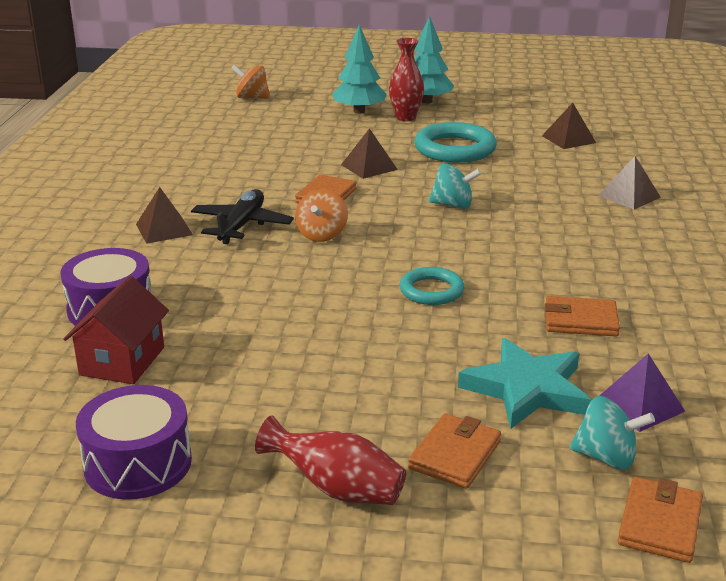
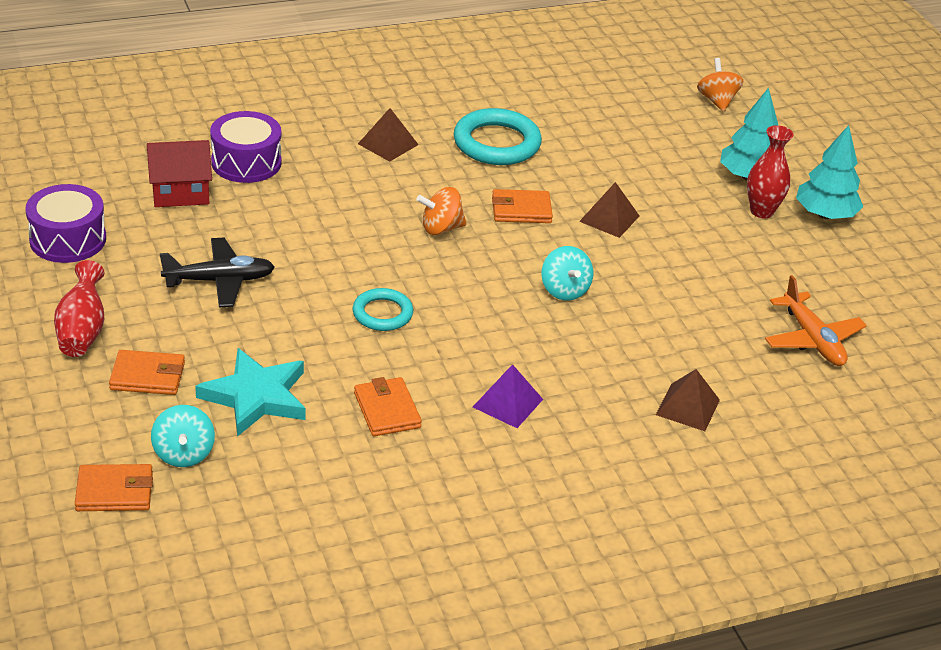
camera: 60 degrees right, 10 degrees up
(241, 225) = (425, 181): black plane -> black plane (219, 281)
(455, 149) = (706, 263): turquoise ring -> turquoise ring (496, 143)
(568, 139) = (812, 339): brown pyramid -> orange plane
(639, 405) = (267, 463): purple pyramid -> purple pyramid (508, 403)

